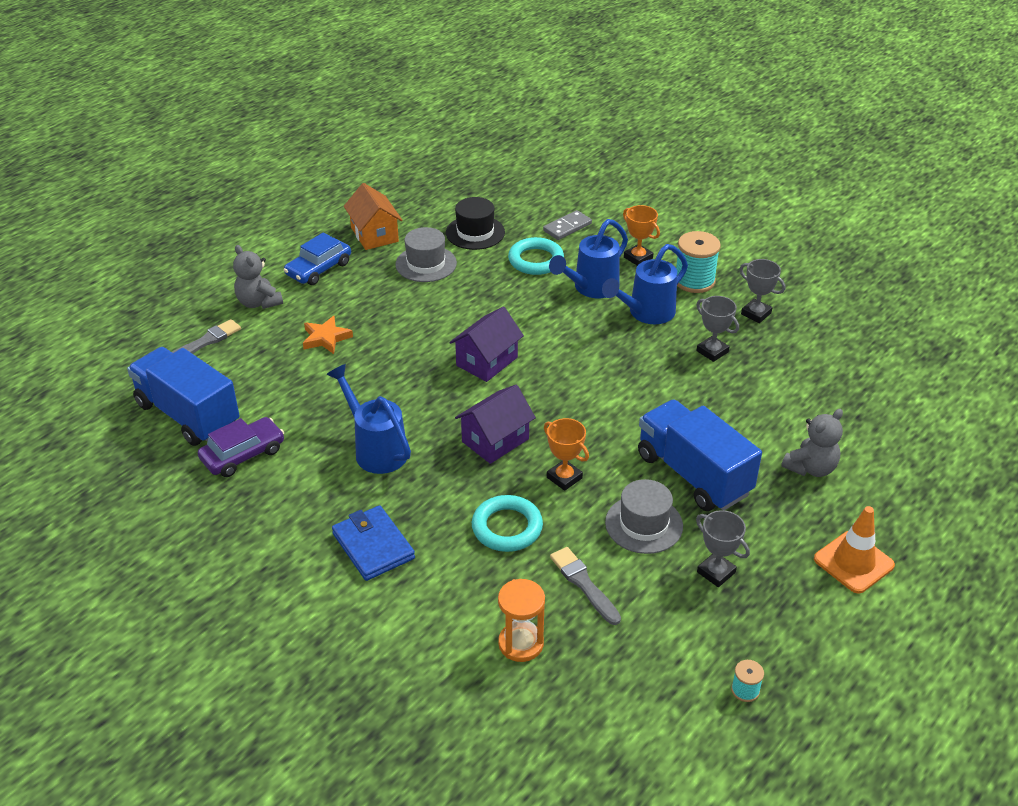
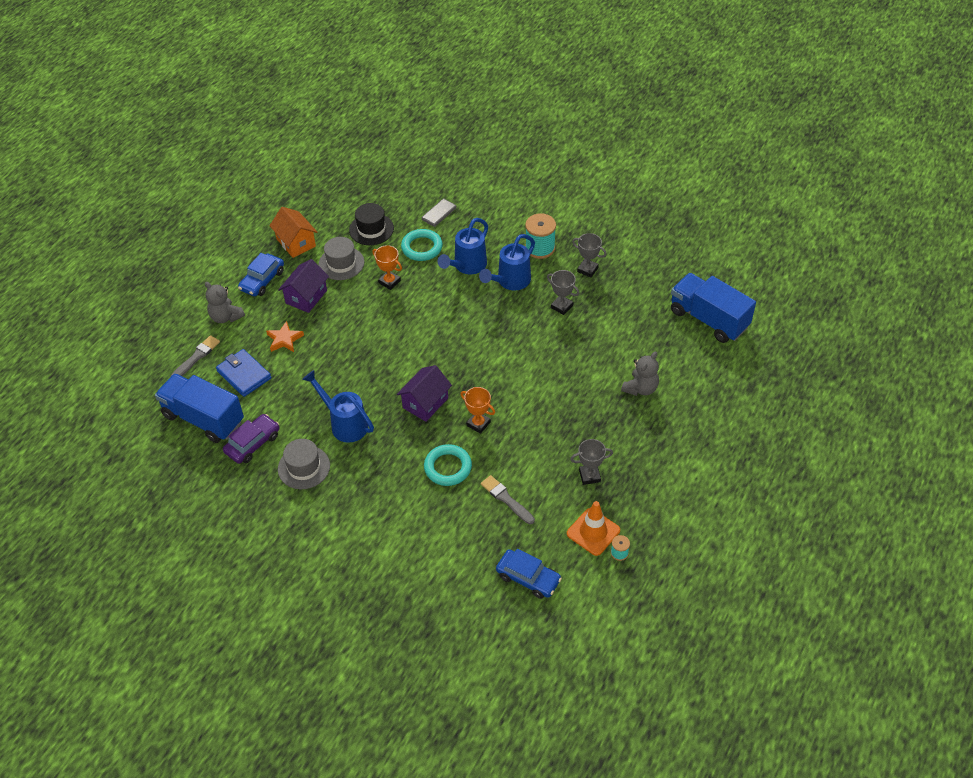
camera: 10 degrees left, 10 degrees up
(373, 546) = (362, 496): blue wallet -> blue wallet (244, 375)
(487, 361) = (405, 340): purple house -> purple house (306, 297)
(521, 643) = (474, 547): orange hourglass -> none
(594, 702) = (528, 578): none -> blue car
(638, 258) = (496, 234): orange trophy -> orange trophy (389, 282)
(644, 524) = (537, 449): grey hat -> grey hat (304, 467)
(693, 474) = (564, 406): blue truck -> blue truck (708, 319)
(716, 572) = (589, 476): grey trophy -> grey trophy turned 45 degrees counterclockwise
(853, 562) = (676, 453): orange traffic cone -> orange traffic cone (593, 532)

